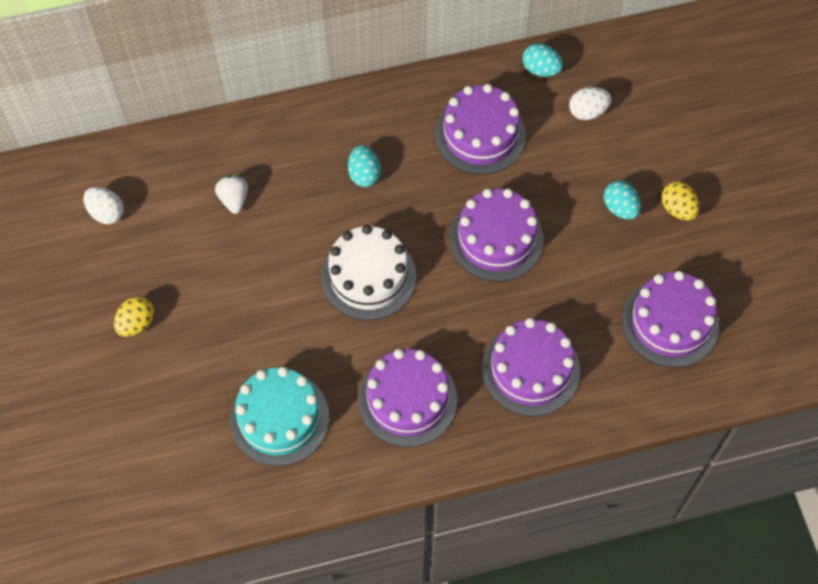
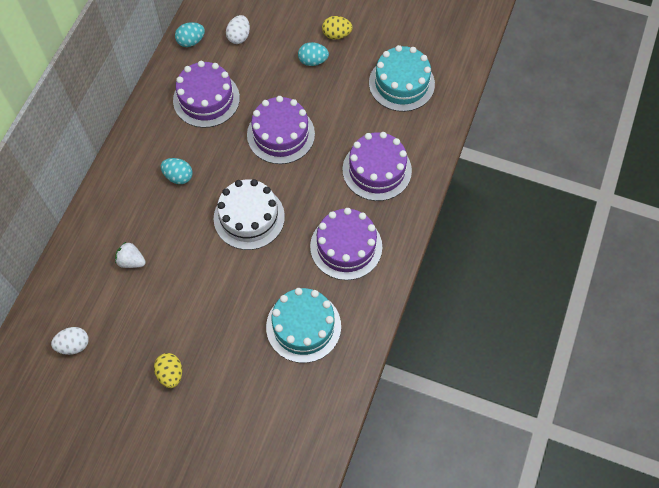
camera: 55 degrees left, 0 degrees up
(670, 322) = (401, 83): purple cake -> turquoise cake

